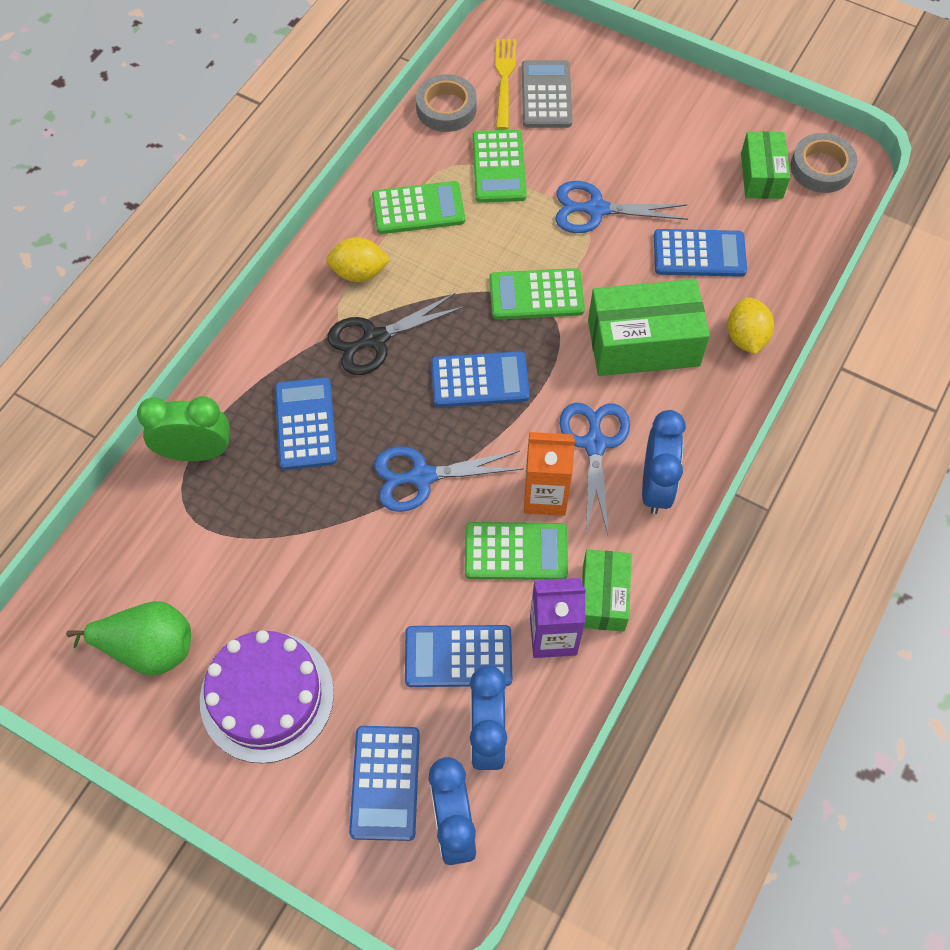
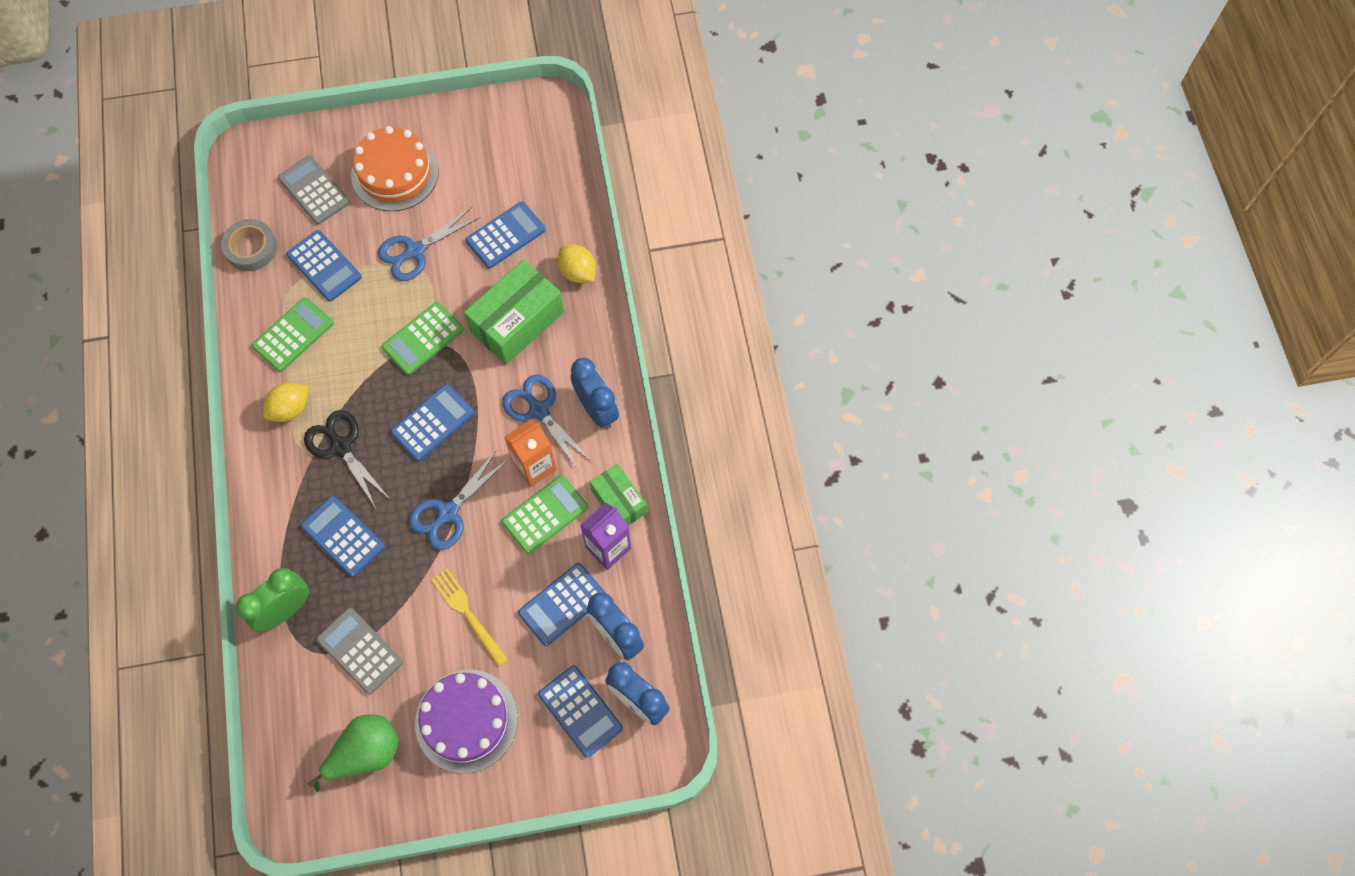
camera: 40 degrees left, 5 degrees up
(228, 544) = (360, 650): none -> grey calculator
(374, 339) = (340, 446): black scissors -> black scissors turned 120 degrees clockwise
(499, 167) = (324, 266): green calculator -> blue calculator
(504, 80) = (275, 199): yellow fork -> yellow fork (468, 614)
(636, 127) = (395, 173): none -> orange cake
(761, 175) = (504, 152): green box -> none
(821, 168) = (538, 120): grey tape -> none

